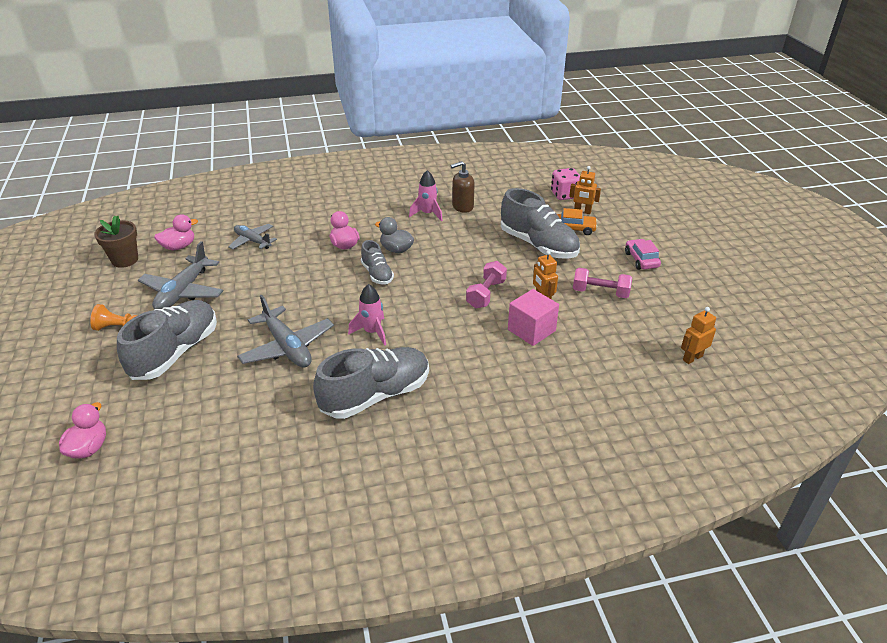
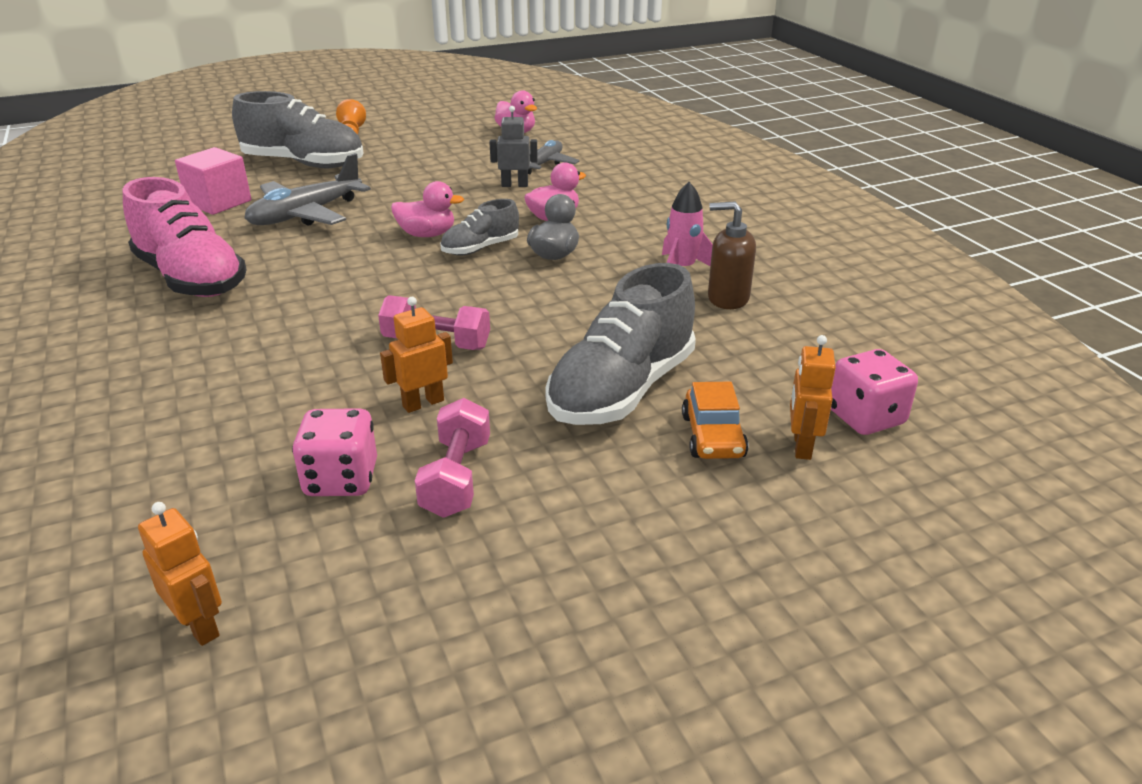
camera: 80 degrees right, 5 degrees down
(89, 448) = (161, 156): pink duck -> pink duck (427, 234)
(125, 260) = (481, 115): brown flower pot -> none
(183, 292) = (421, 149): grey plane -> none
(283, 255) = (514, 185): none -> grey robot
(372, 332) = (332, 261): pink rocket -> none
(375, 395) = (191, 278): grey shoe -> pink shoe
(462, 207) = (727, 298): brown soap dispenser -> brown soap dispenser turned 45 degrees counterclockwise
(531, 330) = (326, 395): pink cube -> pink cube (218, 202)
(601, 324) = (341, 479): none -> pink dice
(641, 260) = (611, 547): pink car -> none

